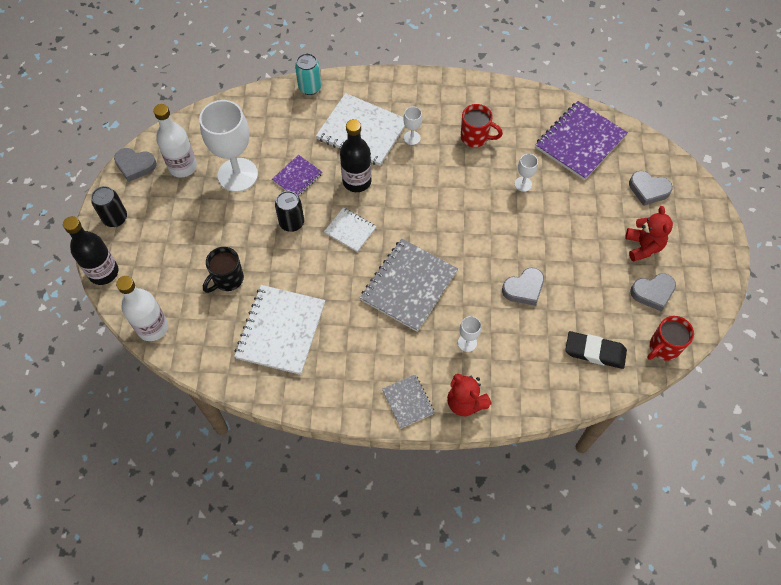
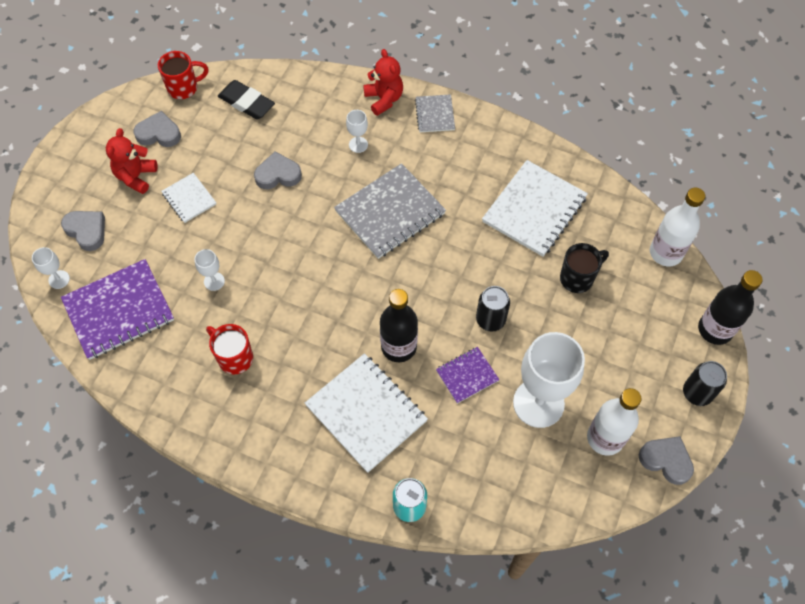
camera: 160 degrees left, 0 degrees up
(350, 230) = (428, 290): white notebook -> white notebook (189, 199)
(412, 138) = (309, 383): white goblet -> white goblet (59, 279)

